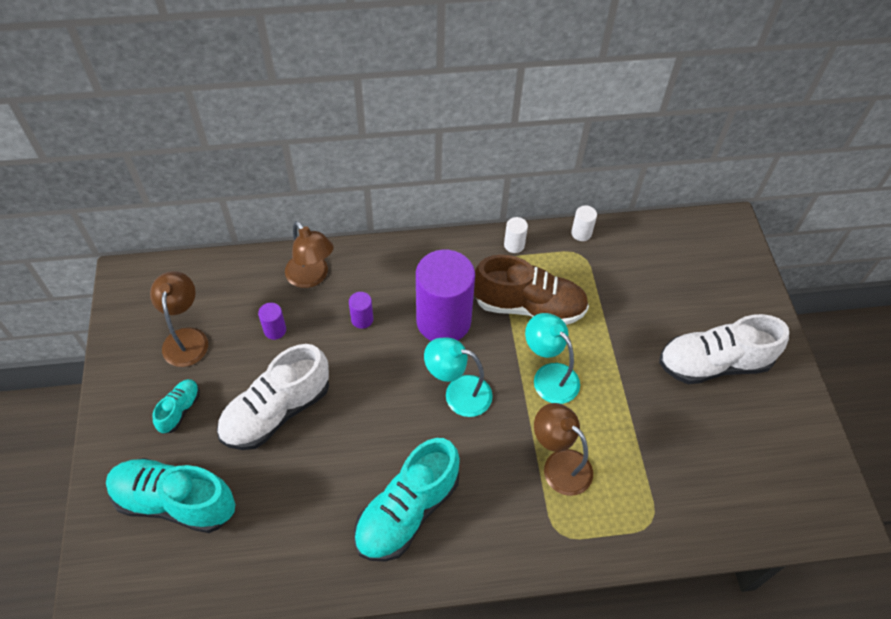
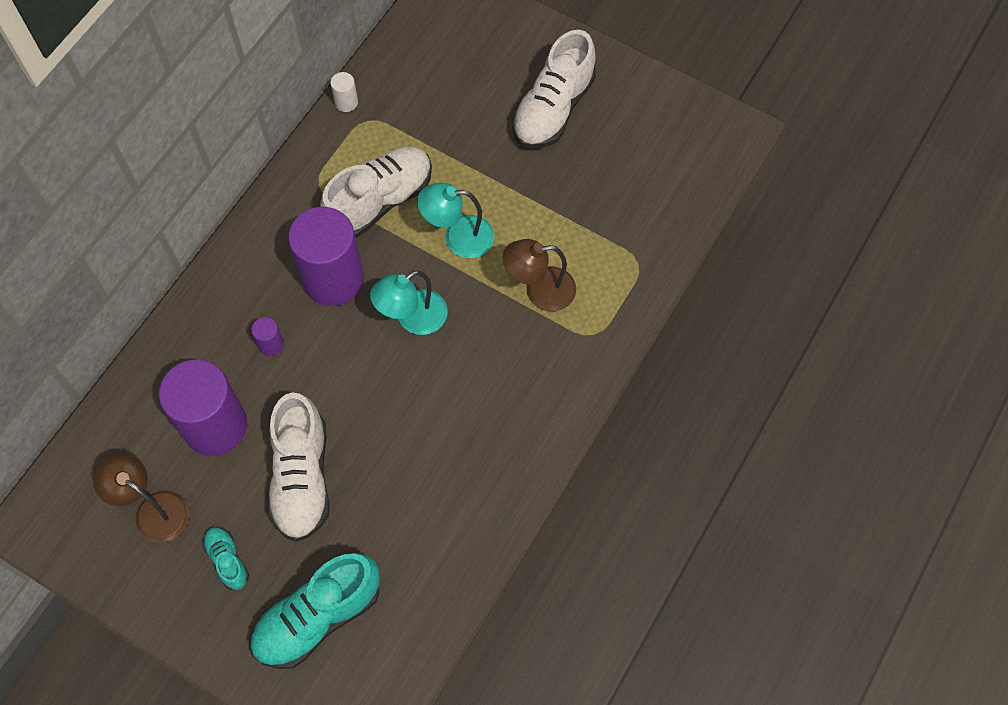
camera: 50 degrees left, 10 degrees up
(275, 330) = (215, 426): purple cylinder -> purple cylinder, size x2.47
(311, 277) = (185, 356): brown lamp -> none
(407, 511) = (483, 433): turquoise shoe -> none
(514, 245) = (308, 164): white cylinder -> none
(528, 306) = (380, 201): brown shoe -> white shoe

